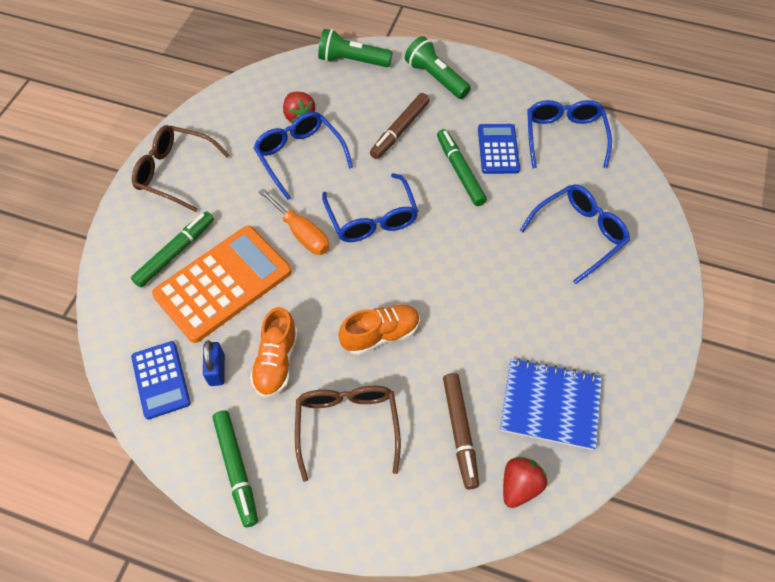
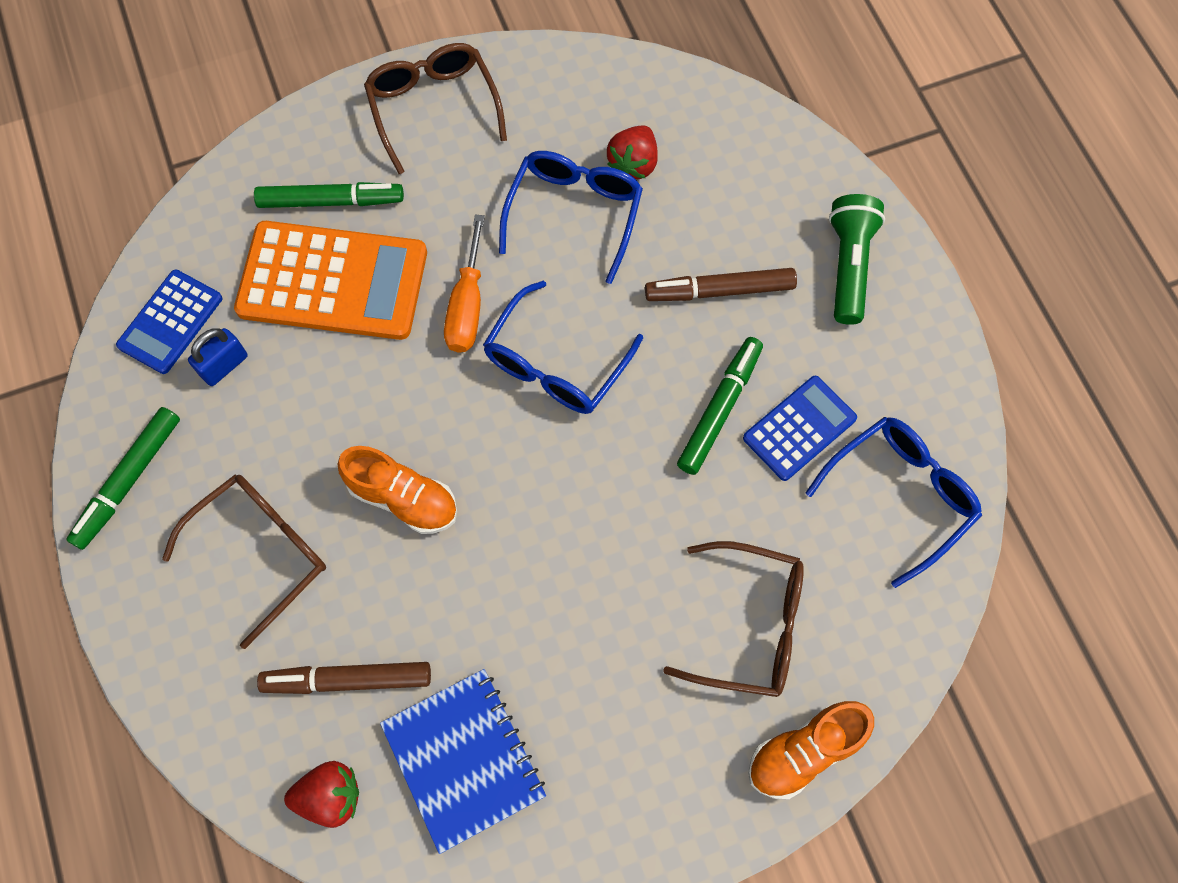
camera: 50 degrees right, 10 degrees up
(276, 362) = (281, 417): orange shoe -> orange shoe (804, 752)
(352, 61) = (780, 149): green flashlight -> none
(460, 432) = (347, 680): brown marker -> brown marker turned 45 degrees clockwise
(578, 234) = (749, 625): blue glasses -> brown glasses

